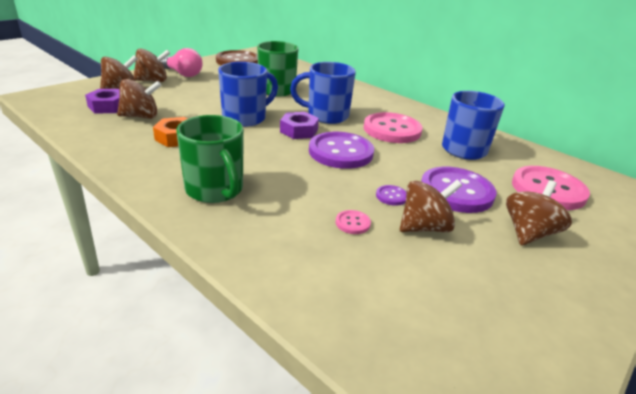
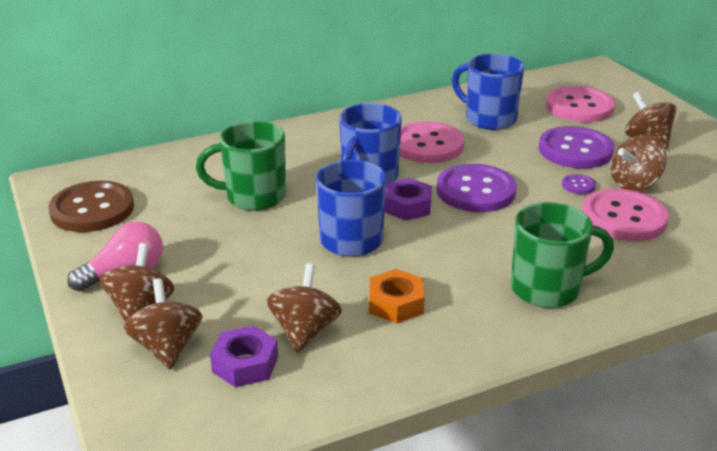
camera: 65 degrees left, 0 degrees up
(352, 223) = (623, 218): pink button -> pink button, size x2.37
(424, 227) = (634, 184): brown spinning top -> brown spinning top turned 120 degrees counterclockwise

